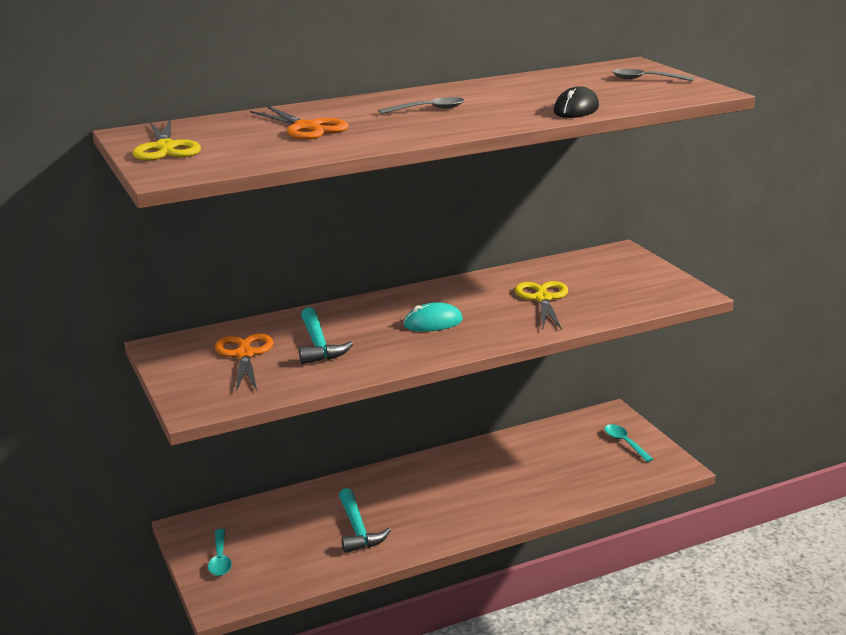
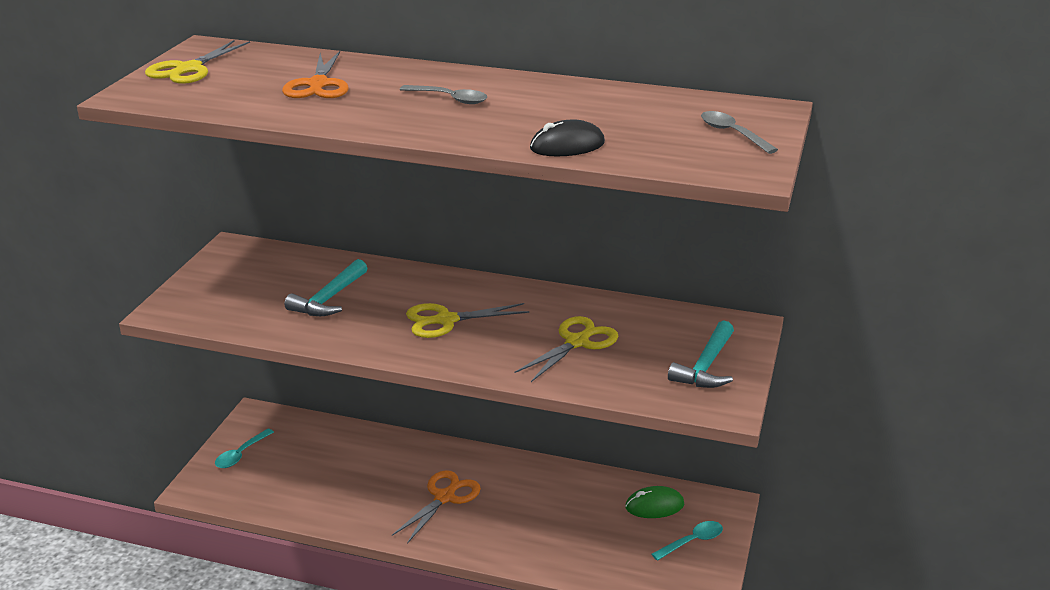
camera: 40 degrees right, 5 degrees up
(245, 354) = (269, 281): orange scissors -> orange scissors (445, 497)
(358, 530) = (359, 488): turquoise hammer -> turquoise hammer (706, 366)
(433, 322) = (445, 320): turquoise mouse -> yellow scissors
(572, 435) = (654, 506): none -> green mouse
(625, 443) = (692, 541): turquoise spoon -> turquoise spoon turned 45 degrees clockwise

